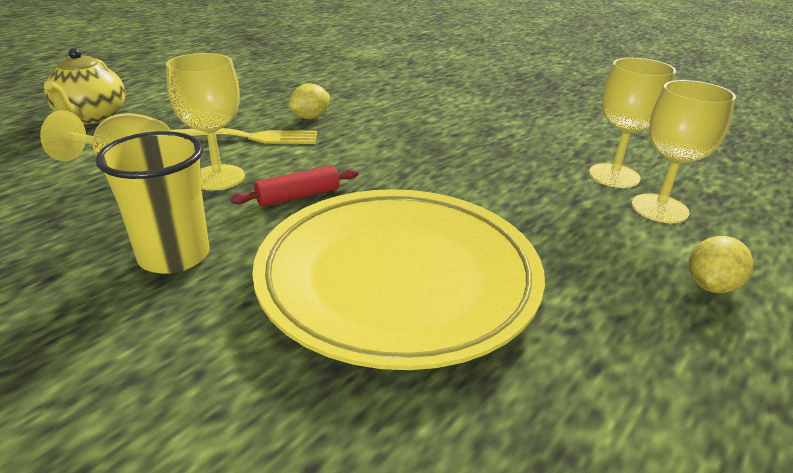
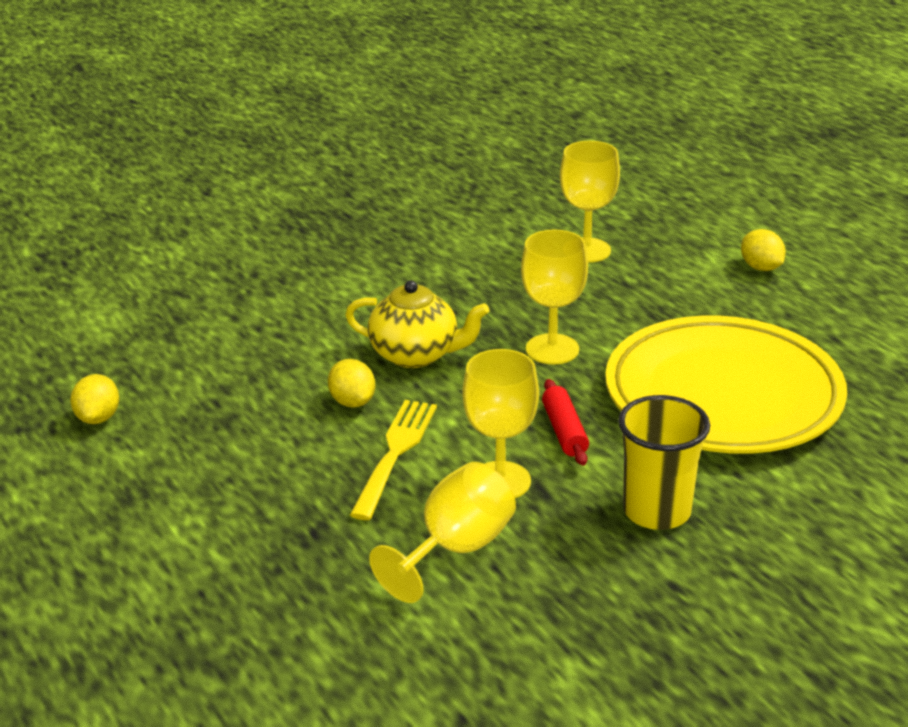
camera: 70 degrees left, 0 degrees up
(91, 117) = (248, 594): yellow teapot -> yellow teapot (416, 355)
(269, 64) = (98, 418): none -> yellow lemon
(659, 208) = (651, 249): yellow goblet -> yellow goblet (552, 349)

